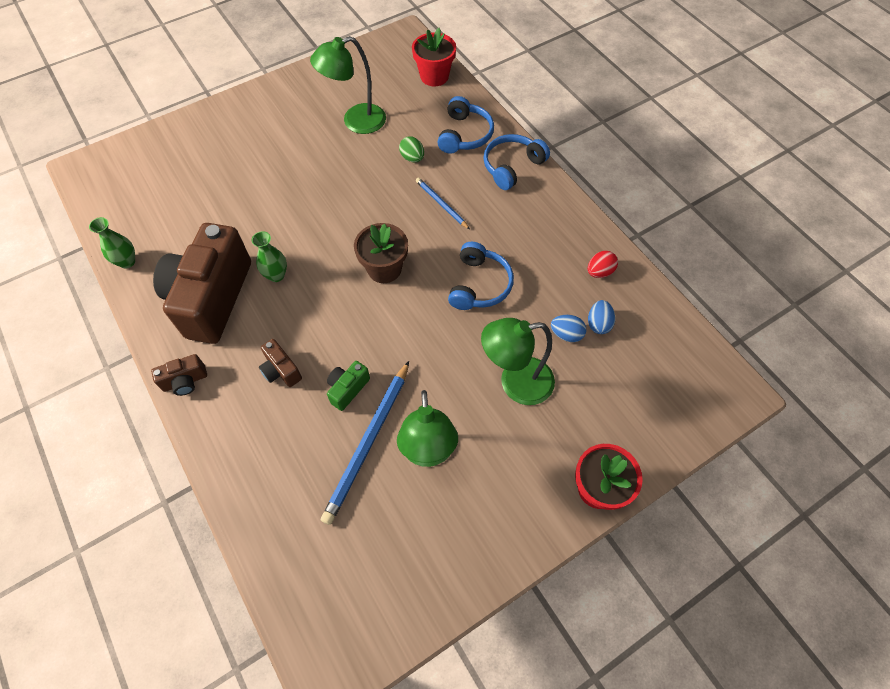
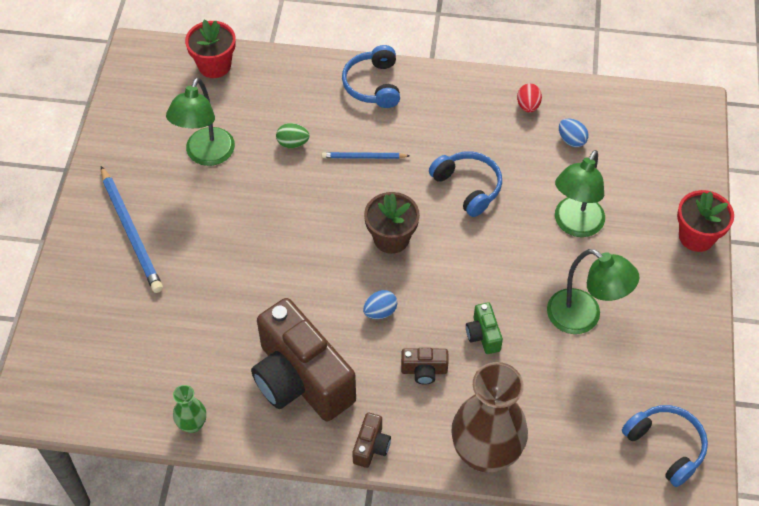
camera: 50 degrees left, 5 degrees down
(235, 466) = (485, 454): none -> brown vase
(276, 275) = (323, 318): green vase -> none
(368, 442) = (542, 350): blue pencil -> blue pencil (131, 231)
(464, 135) = (305, 91): blue headphones -> blue headphones (666, 446)
(566, 334) = (562, 165): blue egg -> blue egg (380, 312)

